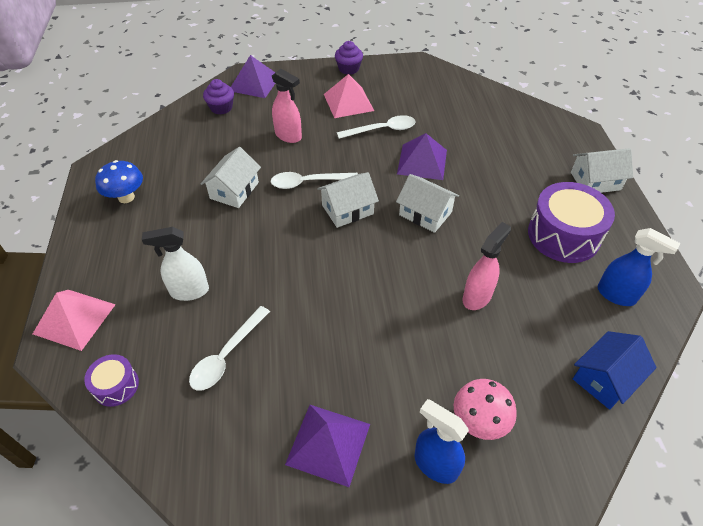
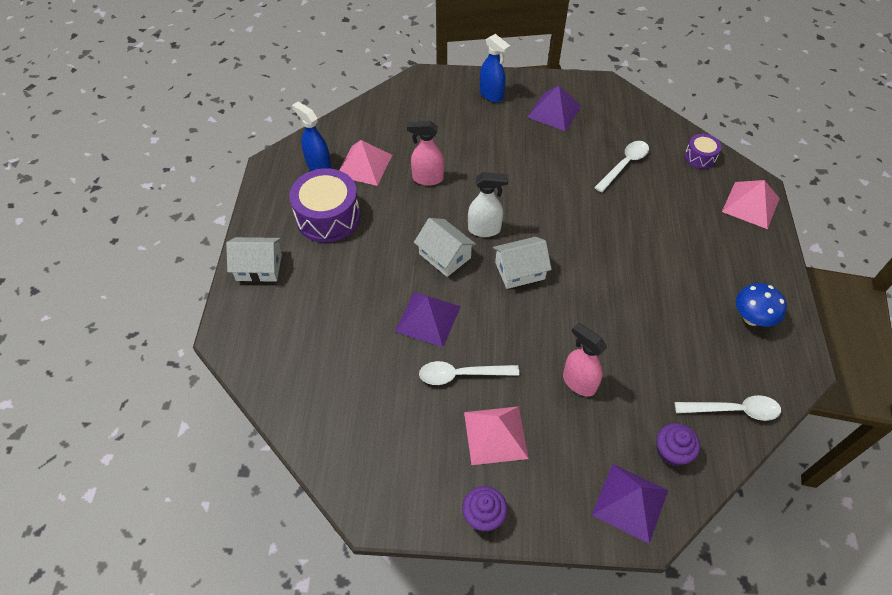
camera: 170 degrees left, 5 degrees up
(189, 291) = (662, 213): white spray bottle -> white spray bottle (484, 229)
(234, 190) = (636, 310): white house -> none
(308, 182) = (557, 309): white spoon -> white spoon (733, 410)
(477, 297) = (427, 178): pink spray bottle -> pink spray bottle turned 45 degrees clockwise
(479, 421) = (457, 109): pink mushroom -> none
(562, 304) = (364, 165): none -> pink pyramid
(605, 378) = (364, 119): blue house -> none

